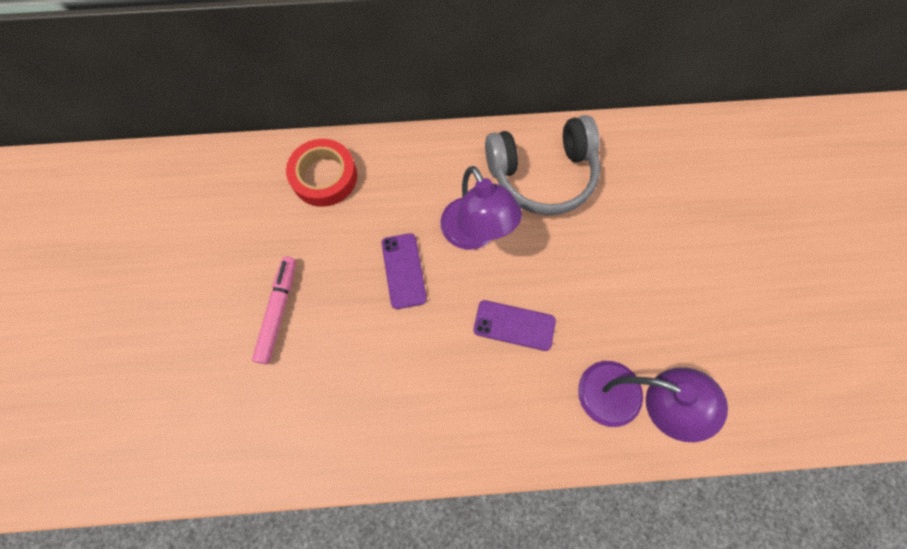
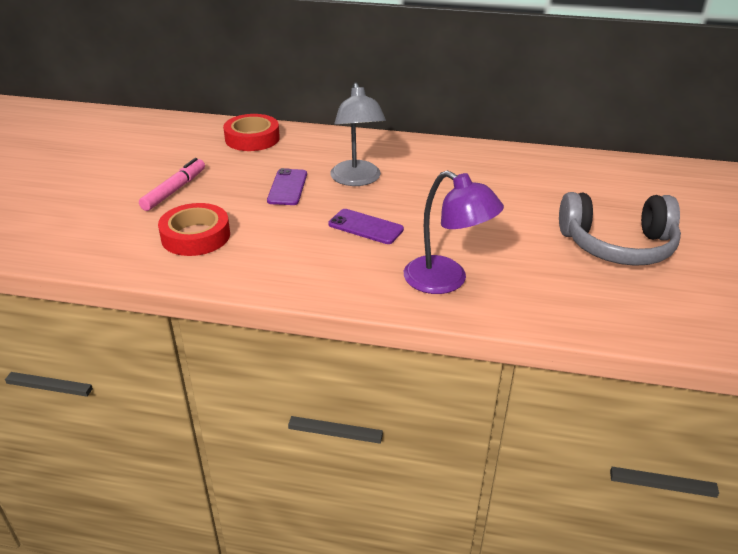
camera: 15 degrees right, 35 degrees down
(340, 394) = (196, 236): none -> red tape
(475, 234) = (357, 180): purple lamp -> grey lamp
(542, 174) = (430, 161): grey headphones -> grey headphones (617, 245)

